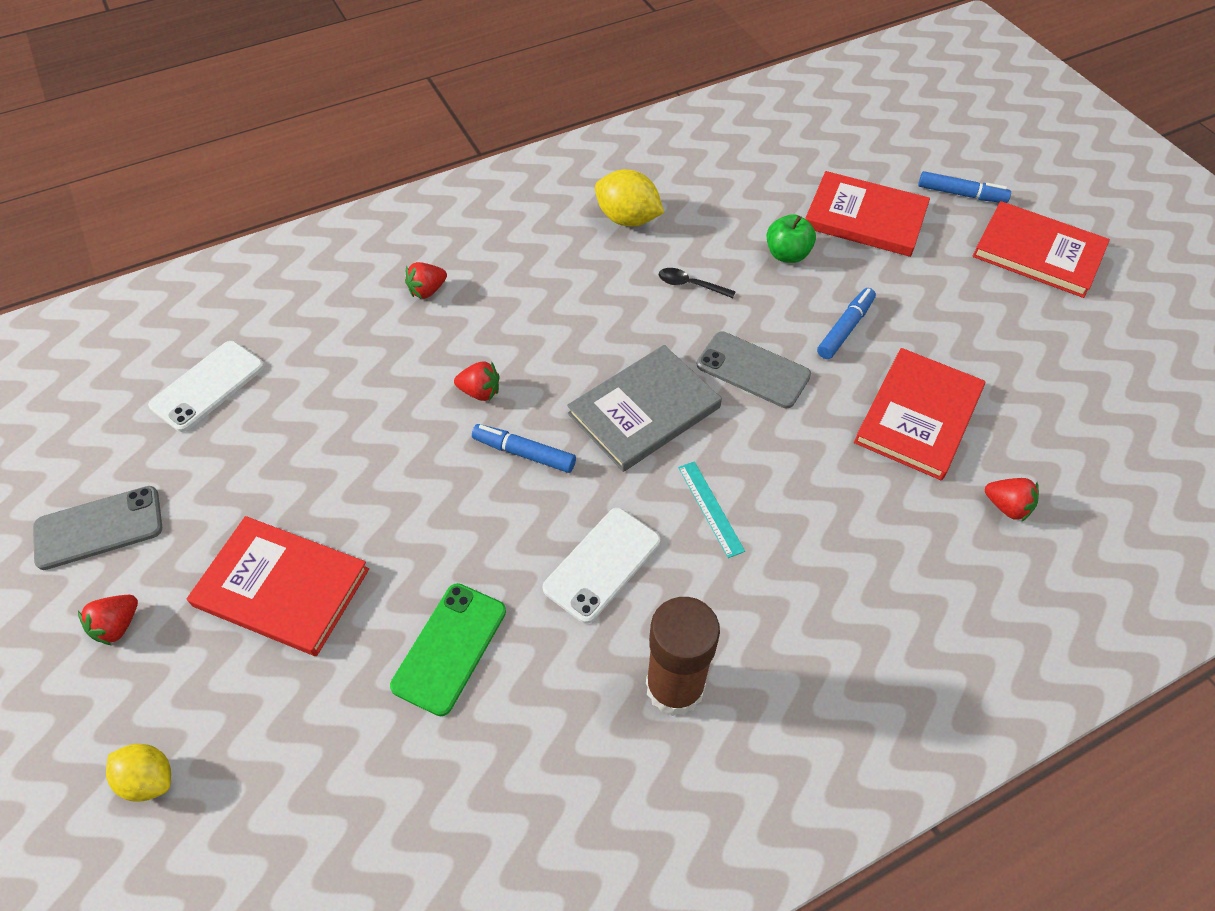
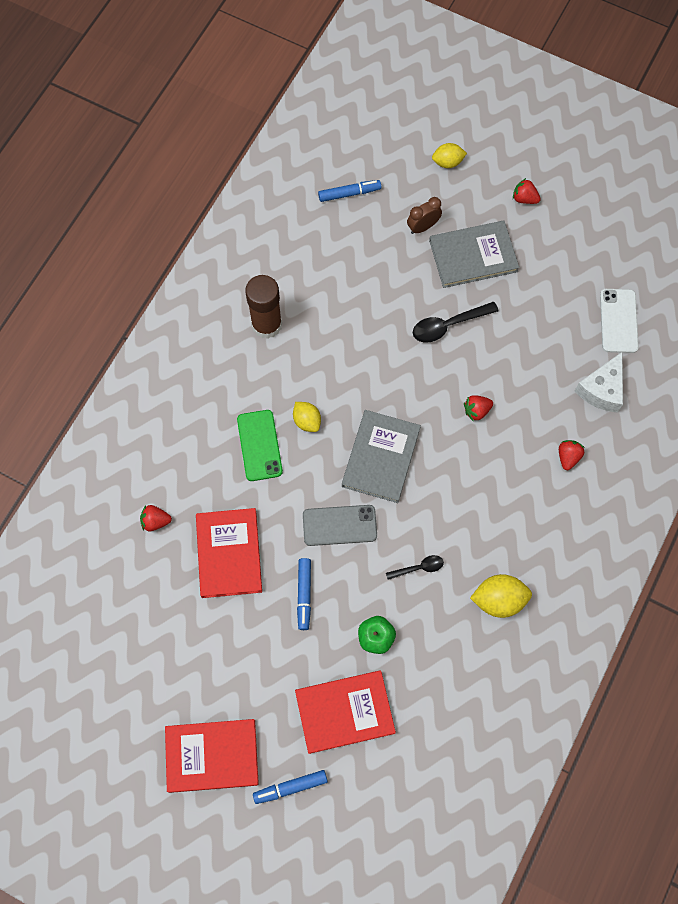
camera: 145 degrees right, 15 degrees up
(99, 528) = (583, 226): grey phone -> none
(118, 626) = (524, 198): red strawberry -> red strawberry turned 60 degrees counterclockwise
(282, 587) = (473, 256): red book -> grey book
(303, 686) = (423, 227): none -> brown clock
(315, 330) = (602, 389): none -> white cheese
(413, 513) = (448, 325): none -> black spoon
(449, 648) = (376, 279): green phone -> green phone (259, 445)
(524, 453) = (422, 390): blue marker -> blue marker (349, 193)
(602, 564) = (338, 358): white phone -> none
(710, 508) = (307, 421): turquoise ruler -> yellow lemon

